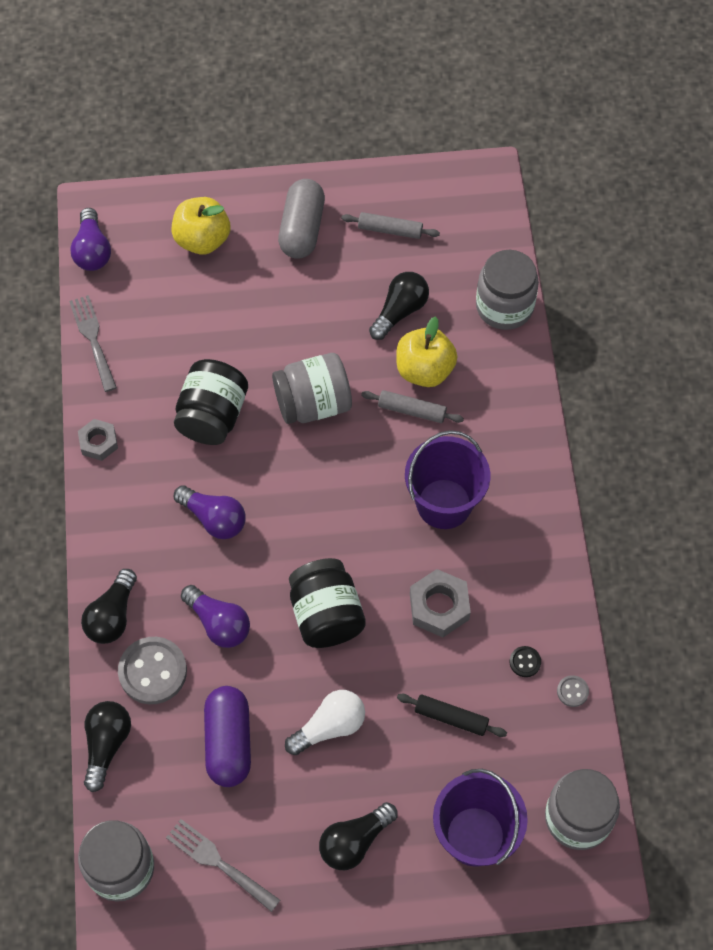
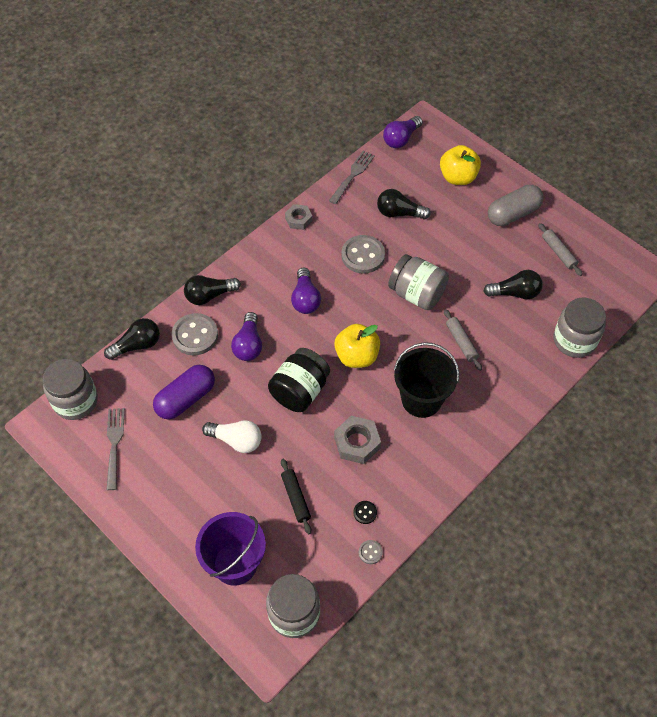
camera: 50 degrees right, 5 degrees down
(212, 416) = (363, 255): black jar -> grey button
(354, 841) = (180, 502): black light bulb -> black light bulb (399, 213)
(424, 370) = (492, 330): yellow apple -> yellow apple (357, 356)
(444, 504) = (421, 399): purple bucket -> black bucket

